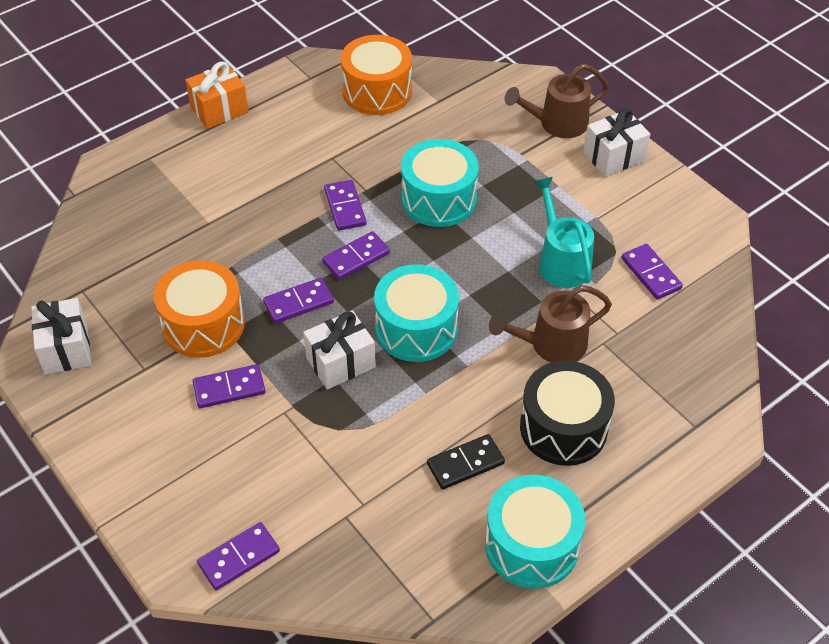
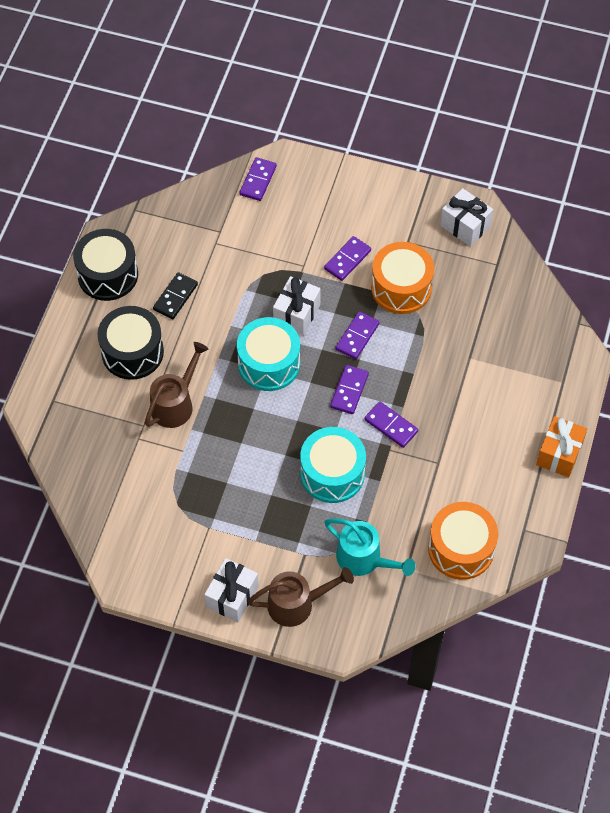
camera: 145 degrees right, 10 degrees up
(531, 545) = (108, 275): turquoise drum -> black drum
(557, 124) = (297, 604): brown watering can -> brown watering can turned 45 degrees clockwise
(561, 260) = (211, 473): turquoise watering can -> turquoise watering can (365, 559)
(651, 273) = (142, 500): purple domino -> none

